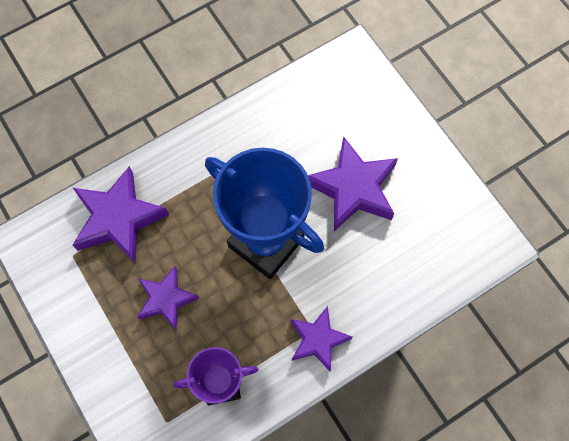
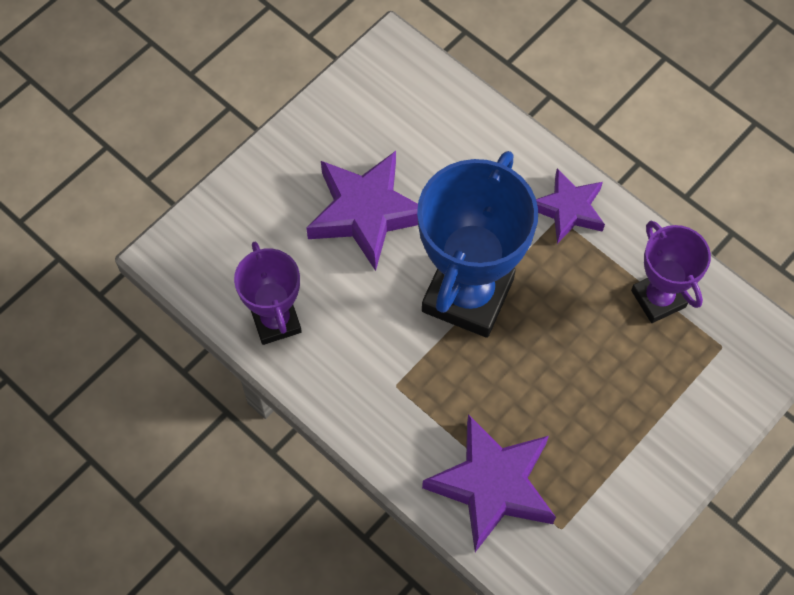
camera: 105 degrees left, 5 degrees down
(166, 299) = (579, 391): purple star -> none
(283, 110) = (276, 321): none -> purple trophy

